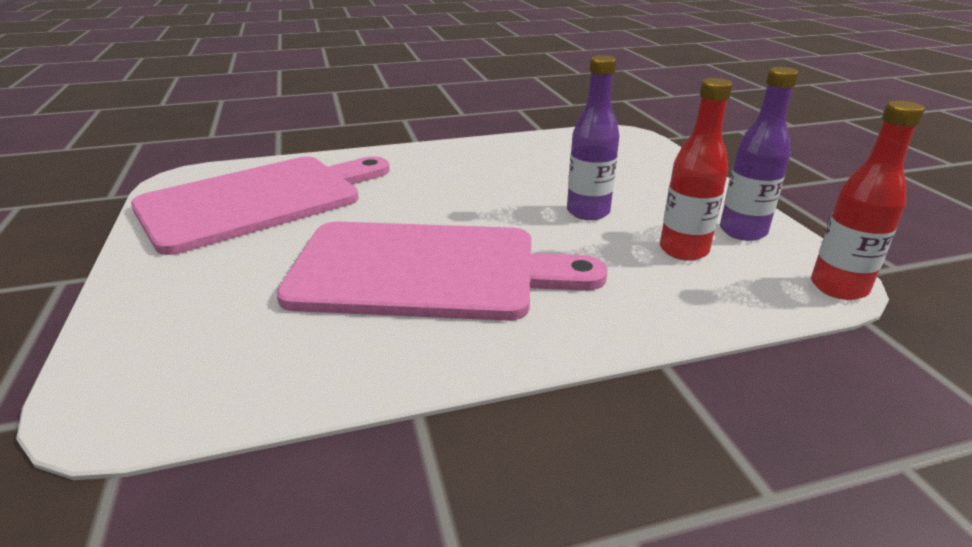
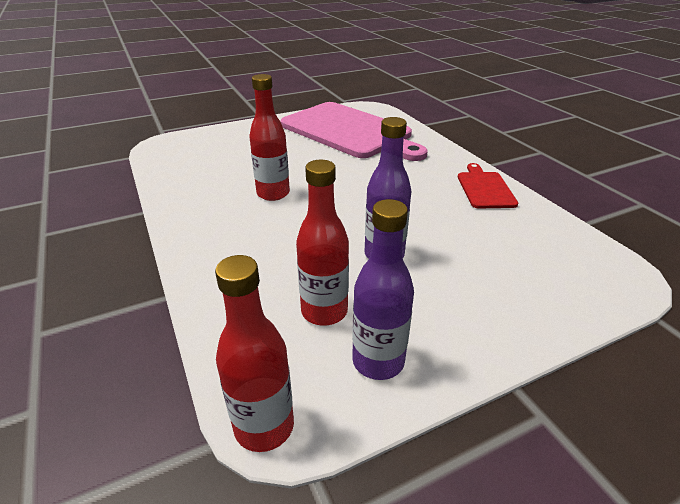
camera: 80 degrees right, 5 degrees up
(426, 270) = (273, 193): pink cutting board -> red bottle
(473, 151) = (484, 188): none -> red cutting board

